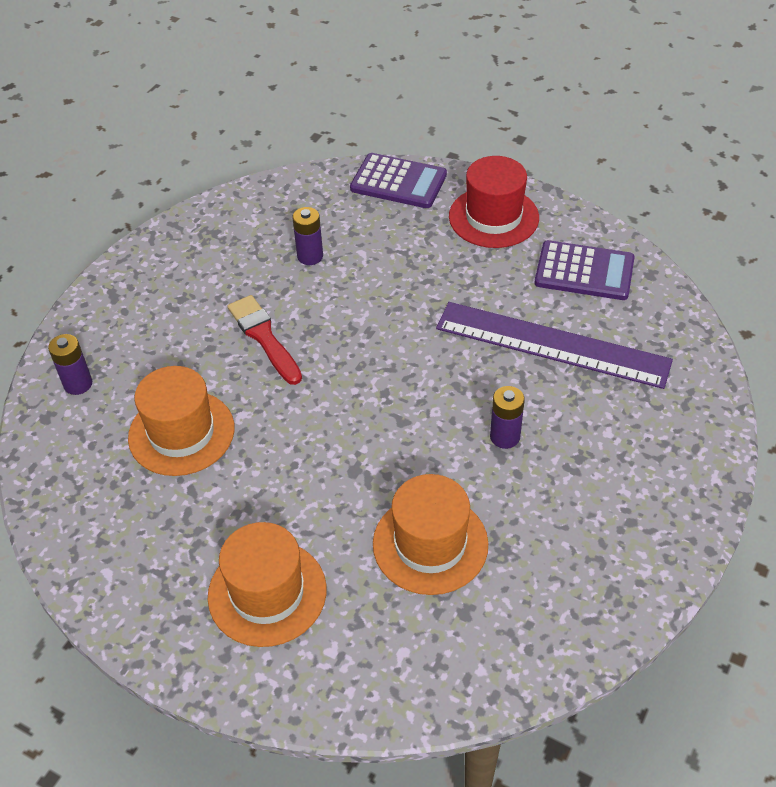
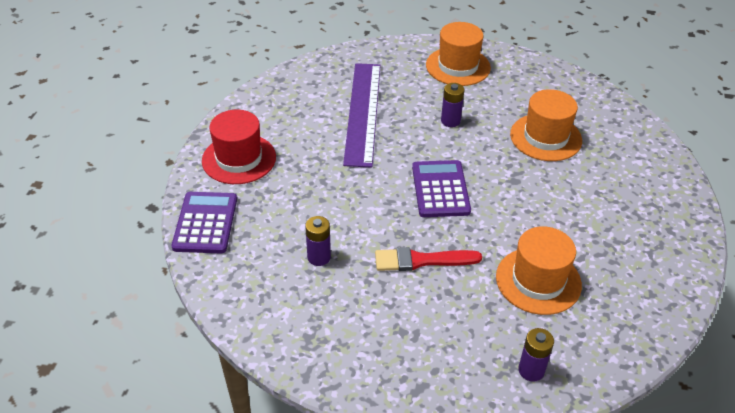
camera: 110 degrees left, 5 degrees down
(264, 337) = (422, 260): red brush -> red brush turned 45 degrees clockwise
(267, 592) = (625, 197): orange hat -> orange hat (458, 66)
(584, 271) = (286, 107): purple calculator -> purple calculator (440, 189)

